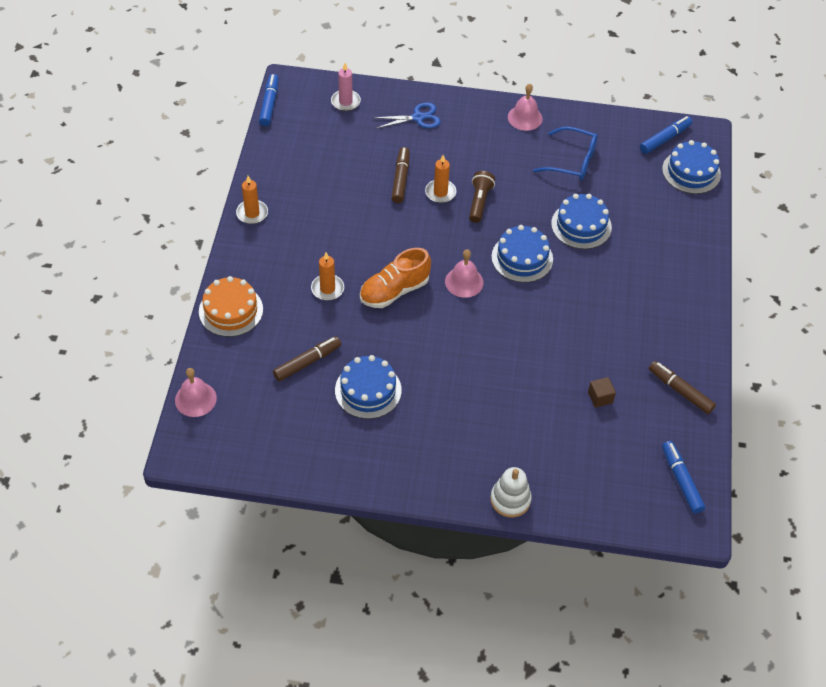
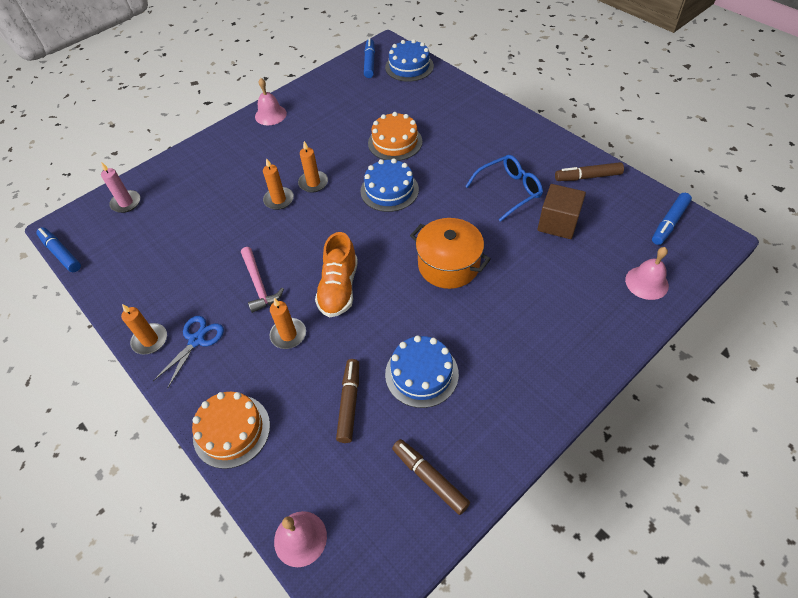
camera: 45 degrees left, 0 degrees up
(352, 240) = (259, 285): none -> pink hammer
(400, 179) = (238, 215): brown marker -> brown marker (429, 478)
(418, 117) = (197, 170): blue scissors -> blue scissors (196, 340)
(464, 282) = (376, 237): pink bell -> pink bell (646, 282)
(479, 202) = (313, 183): brown flashlight -> orange candle
(482, 347) = (448, 265): none -> orange pot
(510, 499) = (615, 341): white stacking toy -> none
(572, 161) = (335, 114): blue glasses -> blue glasses (508, 191)
(581, 225) = (395, 142): blue cake -> orange cake
(600, 397) = (558, 223): brown cube -> brown cube, size x1.86
(681, 480) = (669, 223): blue marker -> blue marker turned 75 degrees counterclockwise

